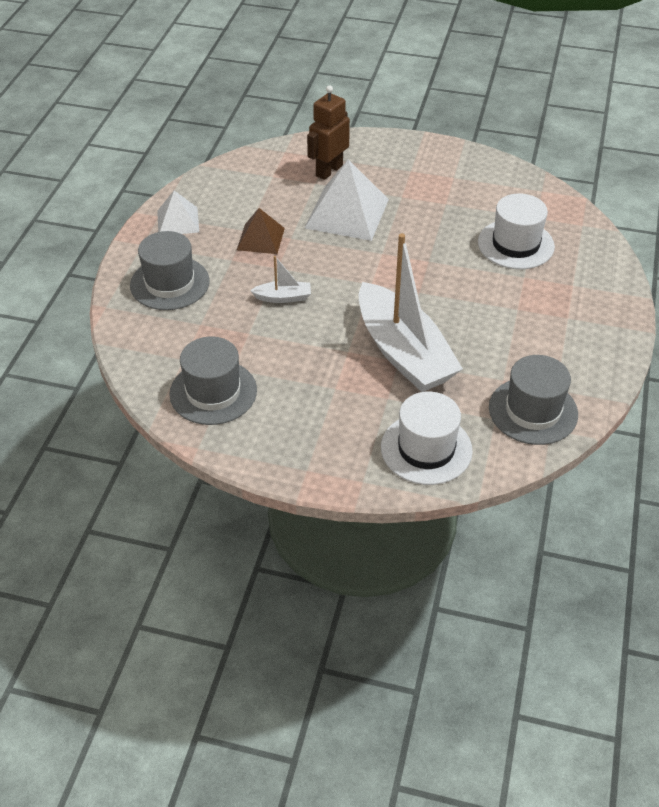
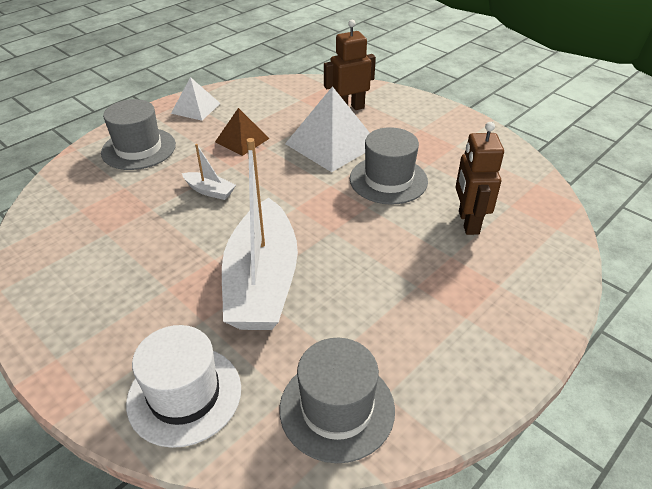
camera: 30 degrees right, 5 degrees down
(213, 392) = (68, 246): grey hat -> grey hat (388, 180)
(516, 244) = (468, 222): white hat -> brown robot

